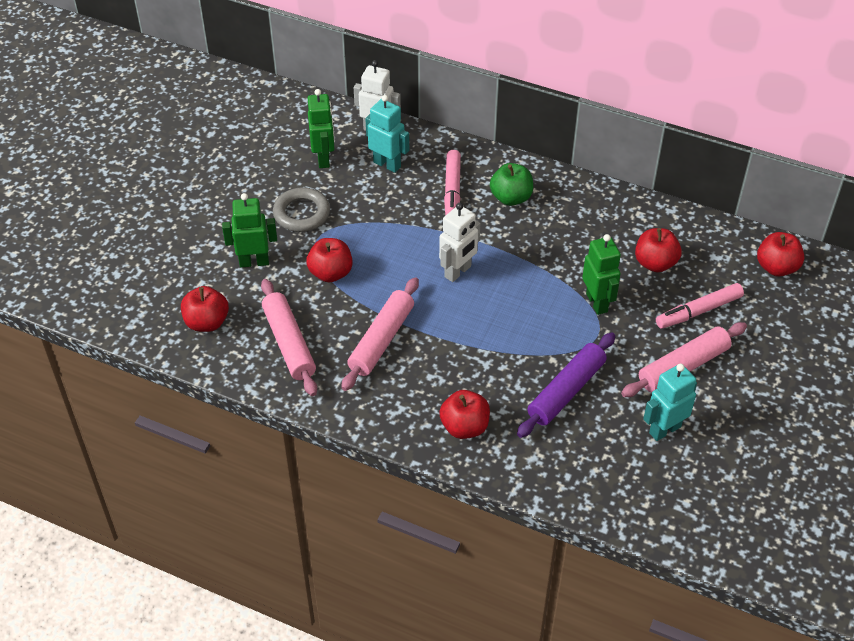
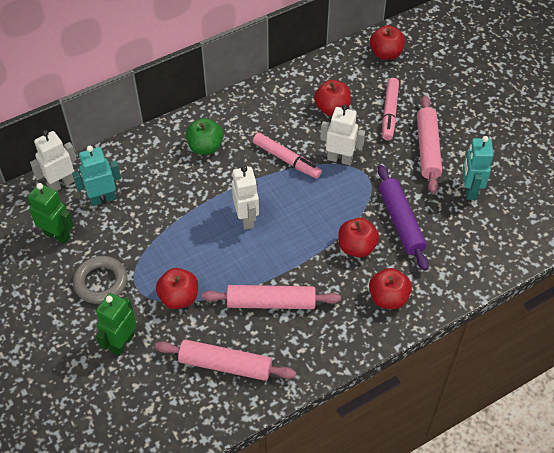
camera: 55 degrees left, 5 degrees up
(207, 322) = (156, 412): red apple -> red apple (356, 247)
(381, 340) = (271, 302): pink rolling pin -> pink rolling pin turned 60 degrees counterclockwise
(452, 190) = (166, 175): pink marker -> pink marker (286, 160)
(597, 303) = (340, 159): green robot -> white robot

